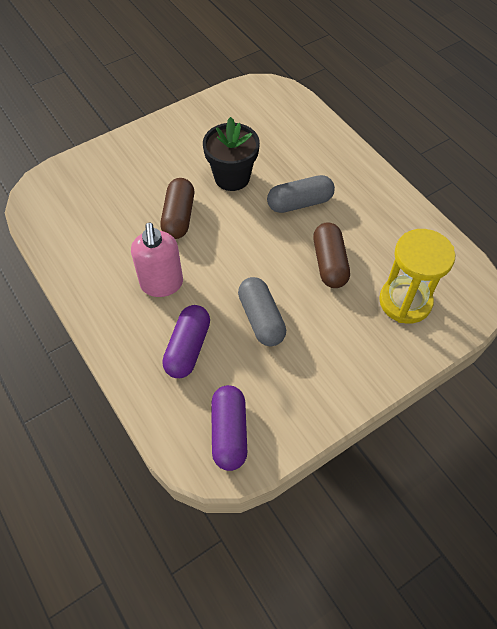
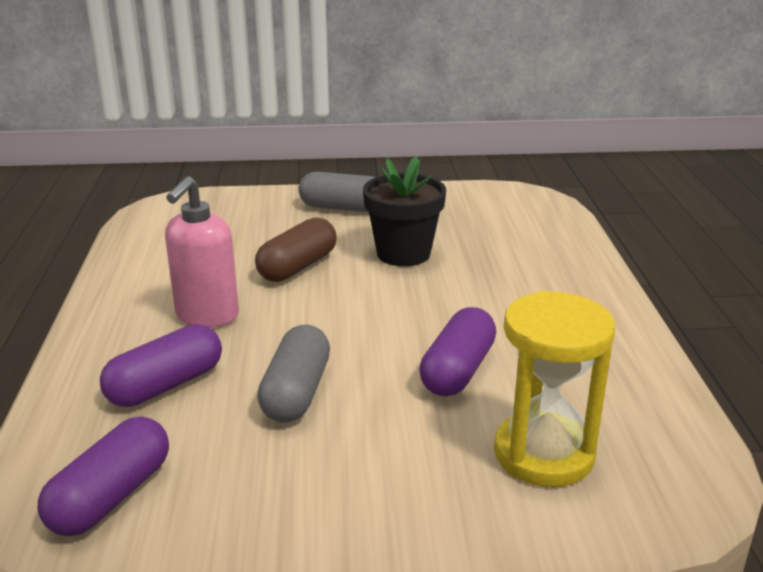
camera: 30 degrees right, 30 degrees down
(300, 203) = (473, 300): grey capsule -> grey capsule (343, 208)
(329, 263) = (457, 370): brown capsule -> purple capsule

